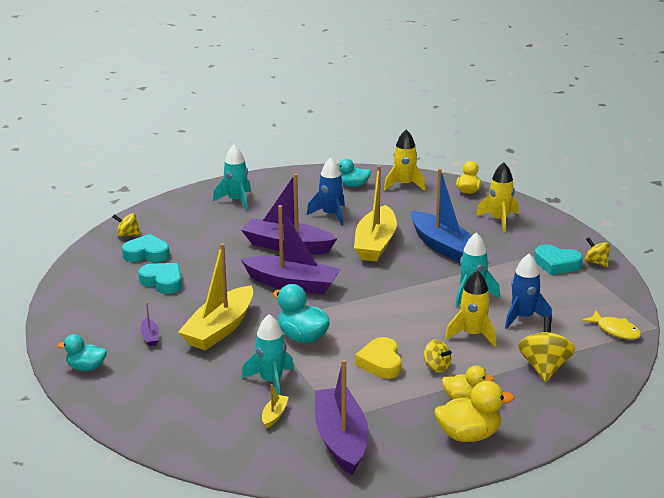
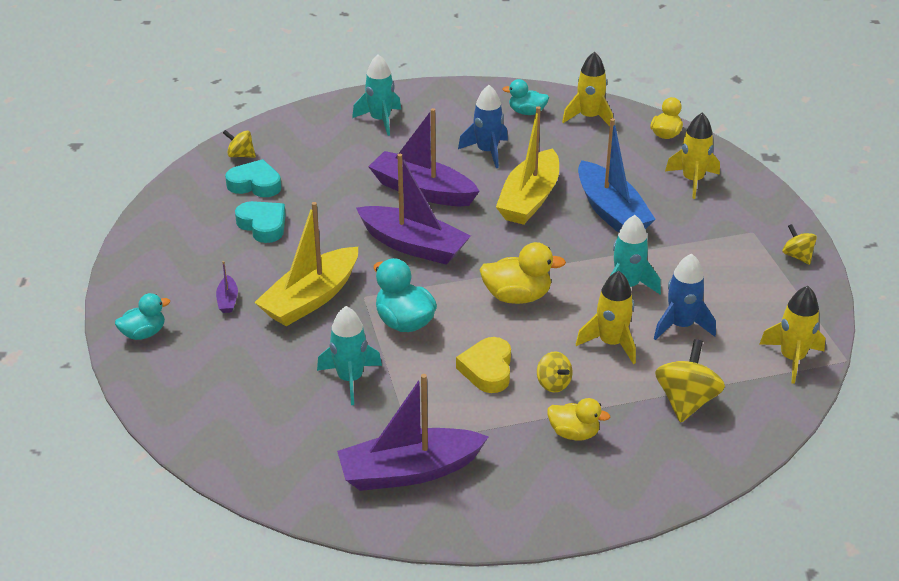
camera: 10 degrees right, 10 degrees up
(86, 367) = (144, 333): turquoise duck -> turquoise duck turned 135 degrees clockwise
(274, 415) = (341, 427): yellow boat -> none
(341, 440) = (409, 471): purple boat -> purple boat turned 105 degrees counterclockwise
(469, 435) = (564, 486): yellow duck -> yellow duck (517, 297)
(556, 264) = (746, 253): turquoise heart -> none
(615, 330) = (792, 358): yellow fish -> yellow rocket

